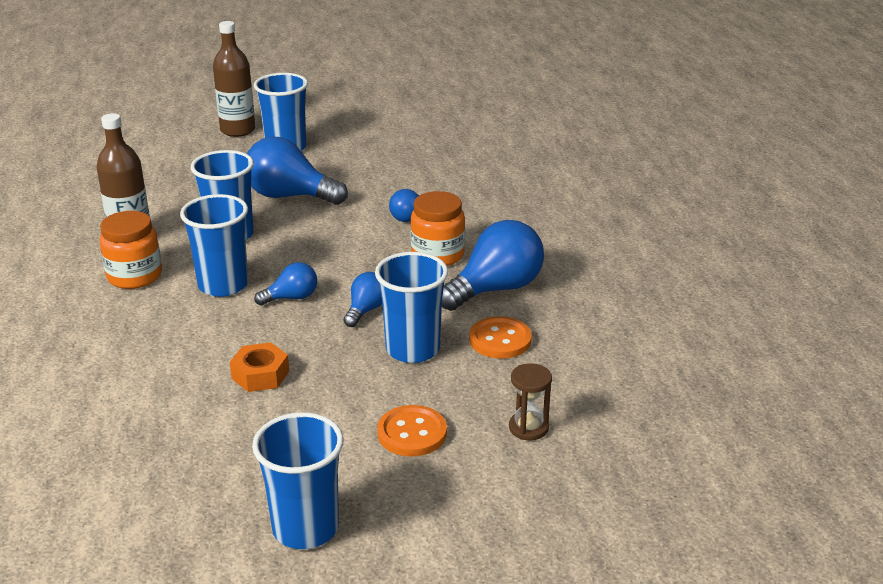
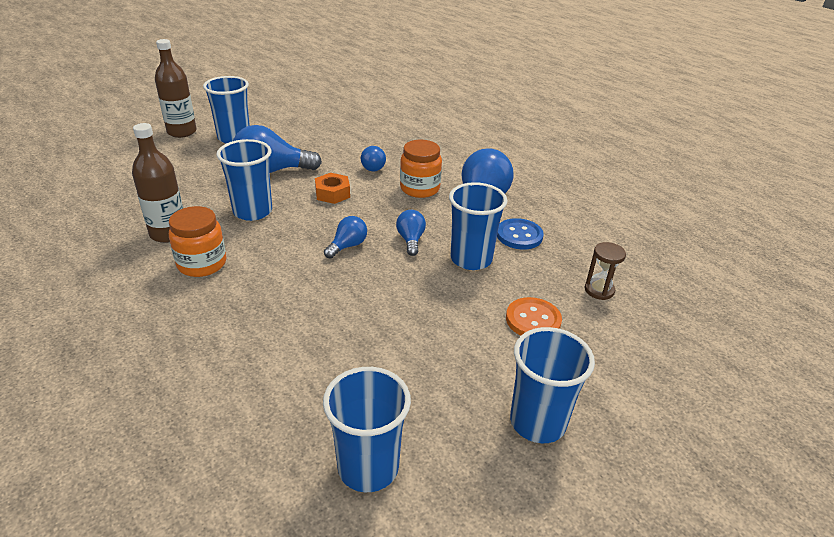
camera: 30 degrees left, 5 degrees up
(223, 285) = (284, 251): blue cup -> blue cup (368, 467)
(260, 375) = (383, 312): orange nut -> orange nut (332, 193)
(500, 340) = (519, 235): orange button -> blue button

